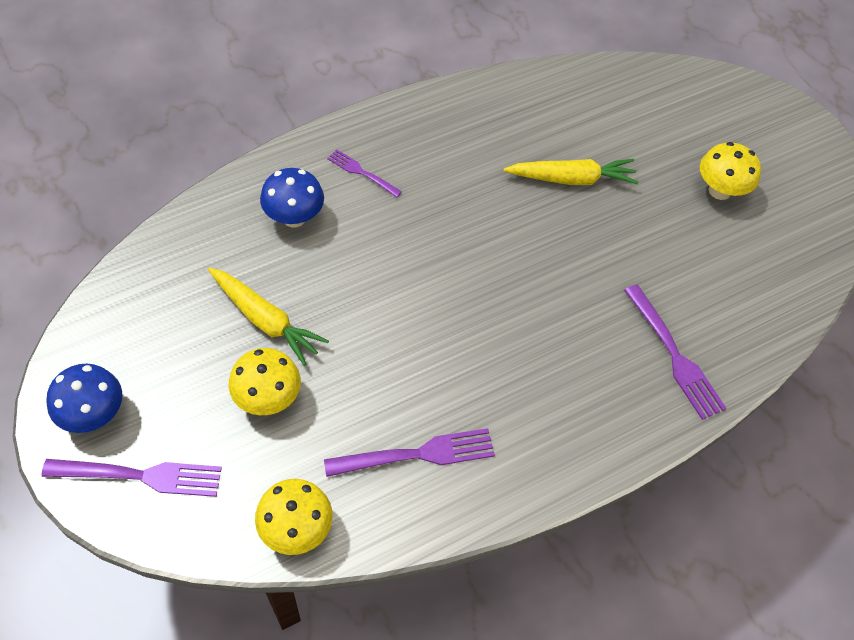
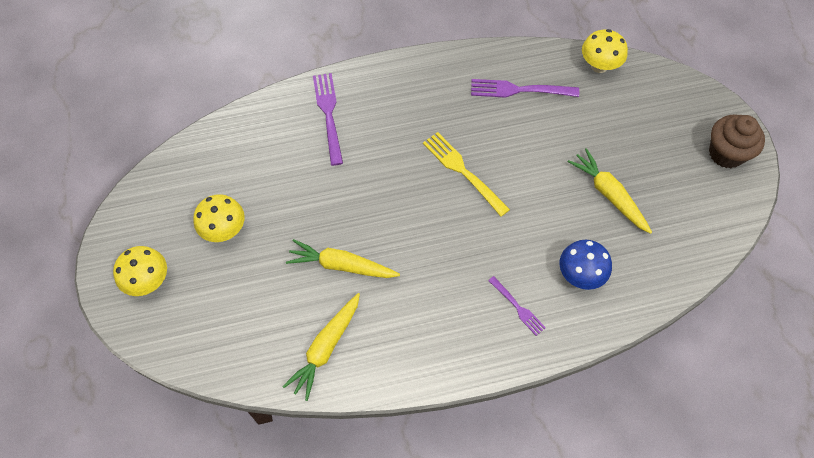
camera: 160 degrees left, 5 degrees up
(94, 415) = (726, 153): blue mushroom -> brown cupcake
(140, 476) = (693, 111): purple fork -> none
(268, 398) = (611, 141): yellow mushroom -> yellow mushroom (148, 281)
(466, 313) = (463, 171): none -> yellow fork
(553, 104) = (326, 348): none -> yellow carrot

